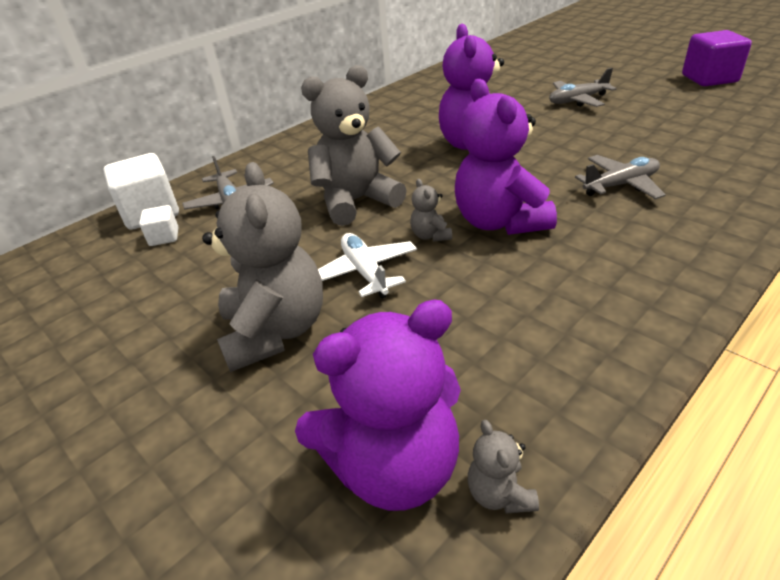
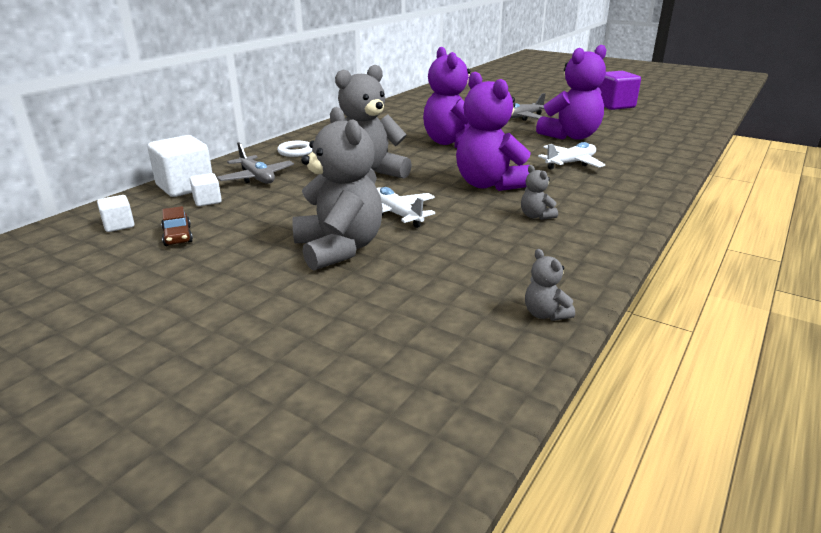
camera: 15 degrees left, 10 degrees down
(59, 273) = (119, 225): none -> white cube
(110, 295) = (178, 236): none -> brown car
(289, 158) = (295, 151): none -> white ring
(394, 467) = (466, 308): purple teddy bear -> purple teddy bear (571, 136)
(430, 235) = (439, 193): grey teddy bear -> grey teddy bear (536, 216)
(620, 185) = (570, 163): grey plane -> white plane

